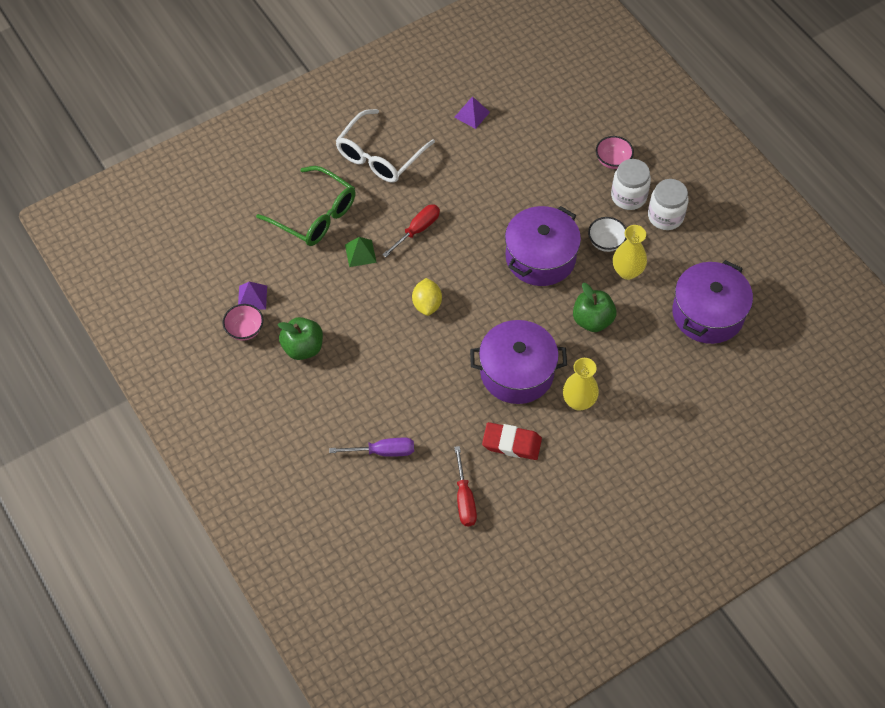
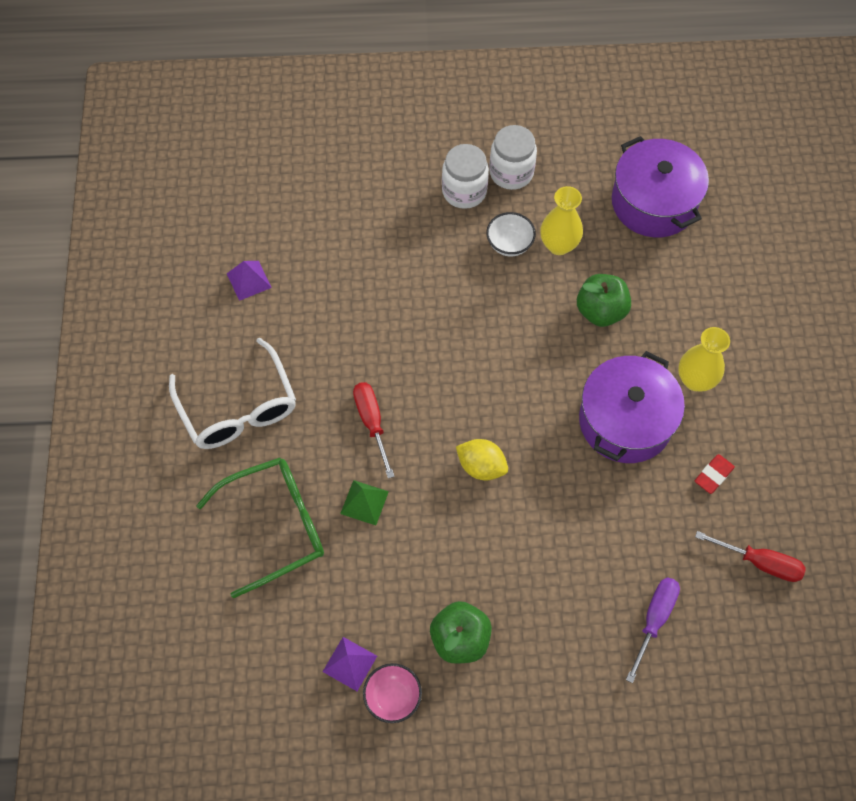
camera: 60 degrees left, 5 degrees up
(511, 443) = (713, 475): red eraser -> red eraser, size x0.61
(540, 257) = (489, 317): purple pot -> none
(612, 161) = (408, 180): pink bowl -> none

